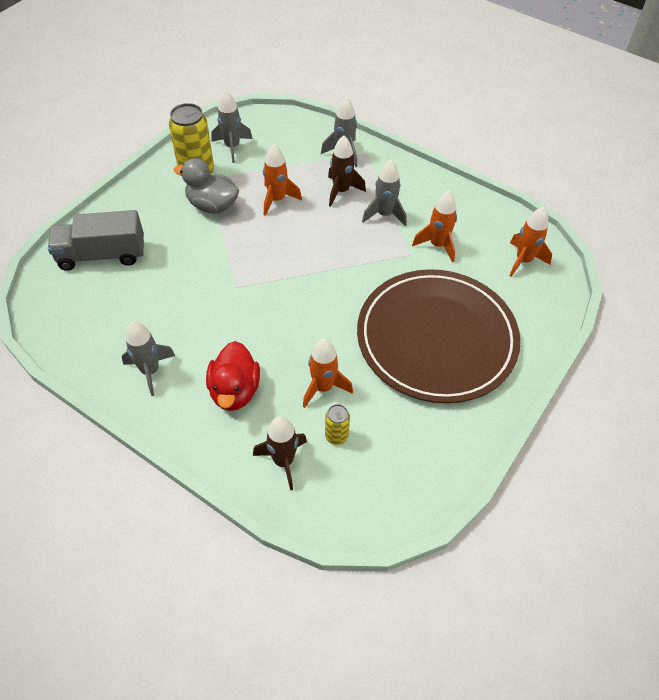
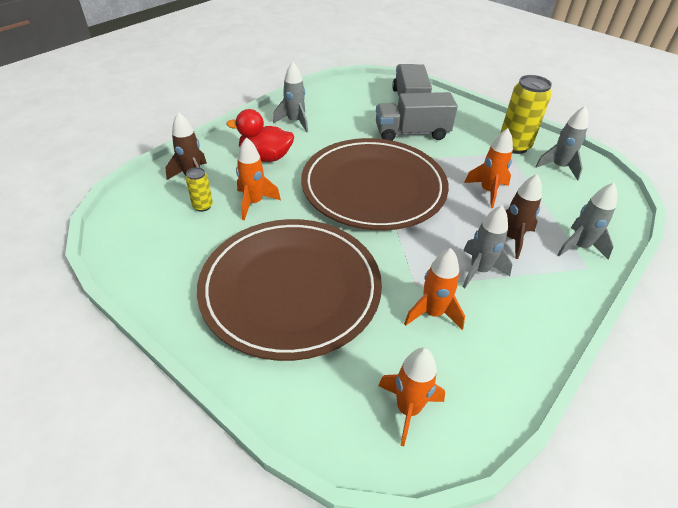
camera: 95 degrees right, 10 degrees down
(174, 253) = (411, 133): none -> grey truck
(212, 205) = (472, 153): grey duck -> none
(282, 285) = (373, 187): none -> brown plate

